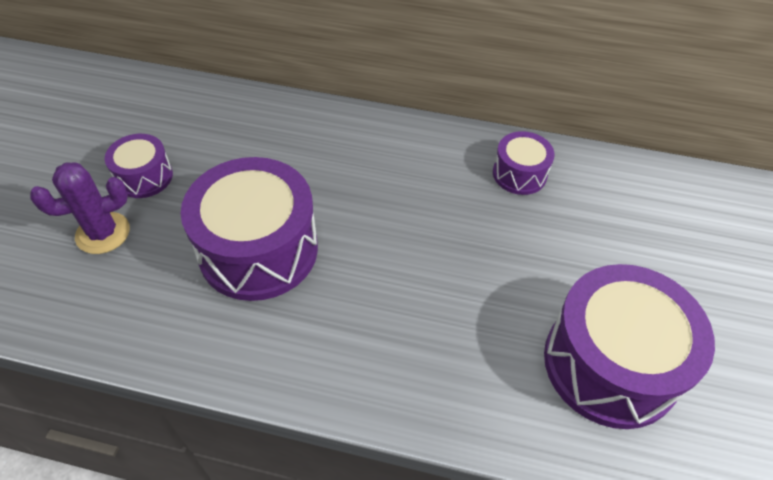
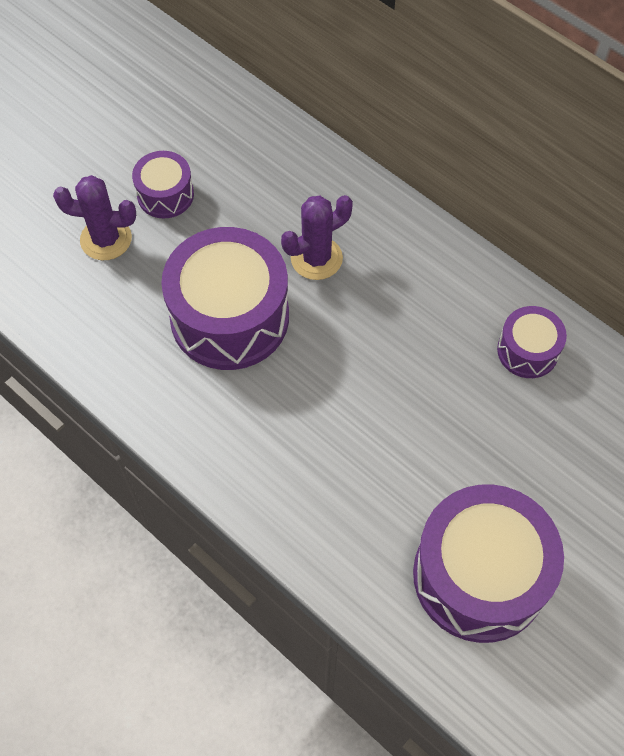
camera: 30 degrees right, 10 degrees up
(309, 174) = (316, 258): none -> purple cactus

